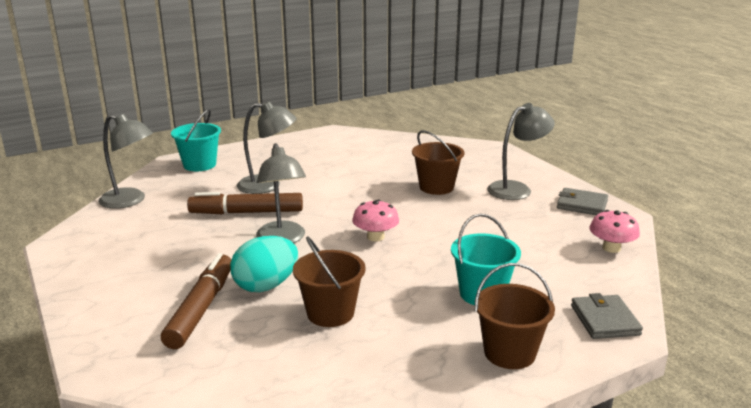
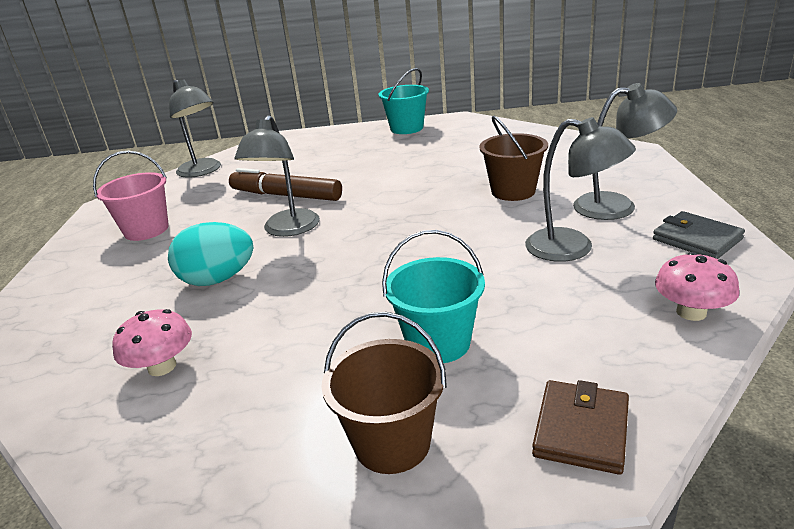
camera: 30 degrees right, 5 degrees up
(139, 259) = (146, 230): none -> pink bucket
(199, 165) = (296, 142): turquoise bucket -> turquoise bucket (407, 128)
(201, 309) = (136, 293): brown marker -> none
(268, 185) = (335, 169): grey lamp -> grey lamp (572, 248)
(330, 313) = (243, 327): brown bucket -> none
(375, 237) = (384, 242): pink mushroom -> pink mushroom (162, 366)
(605, 320) = (581, 430): grey wallet -> brown wallet

